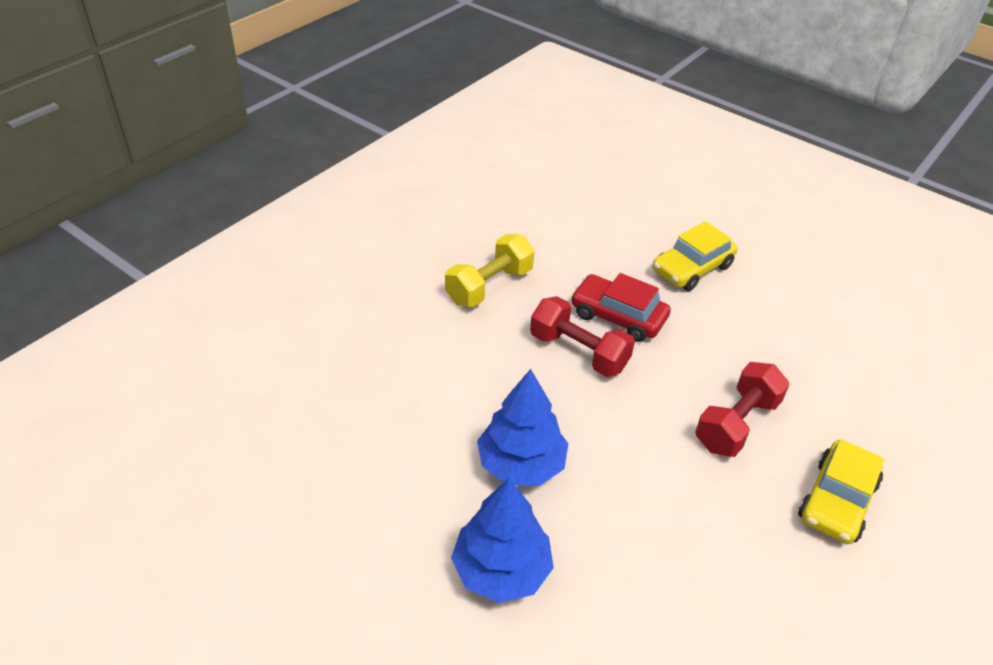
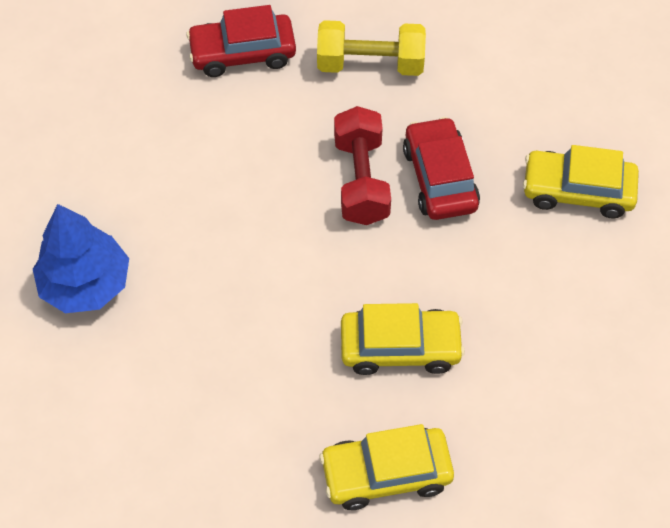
camera: 50 degrees right, 15 degrees up
(399, 337) = (243, 53): none -> red car
(521, 464) = (195, 227): blue tree -> none
(736, 424) = (400, 347): red dumbbell -> yellow car

